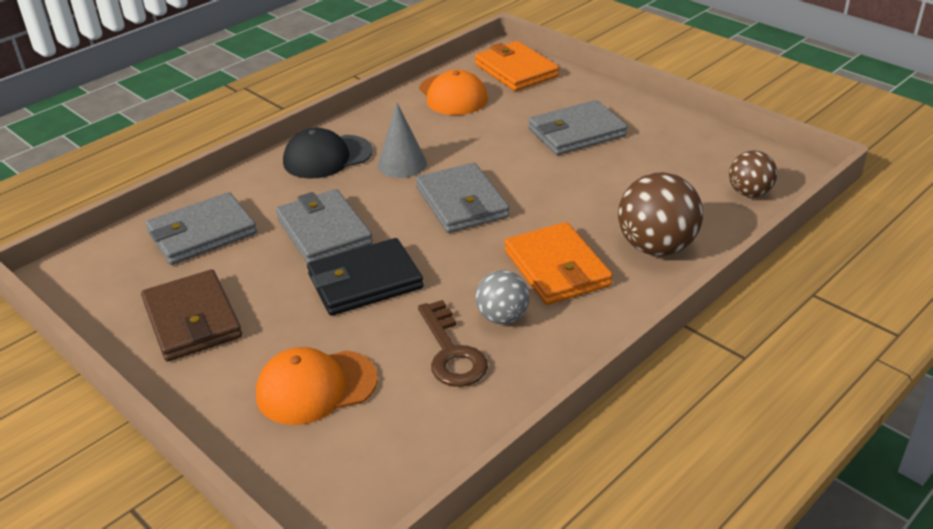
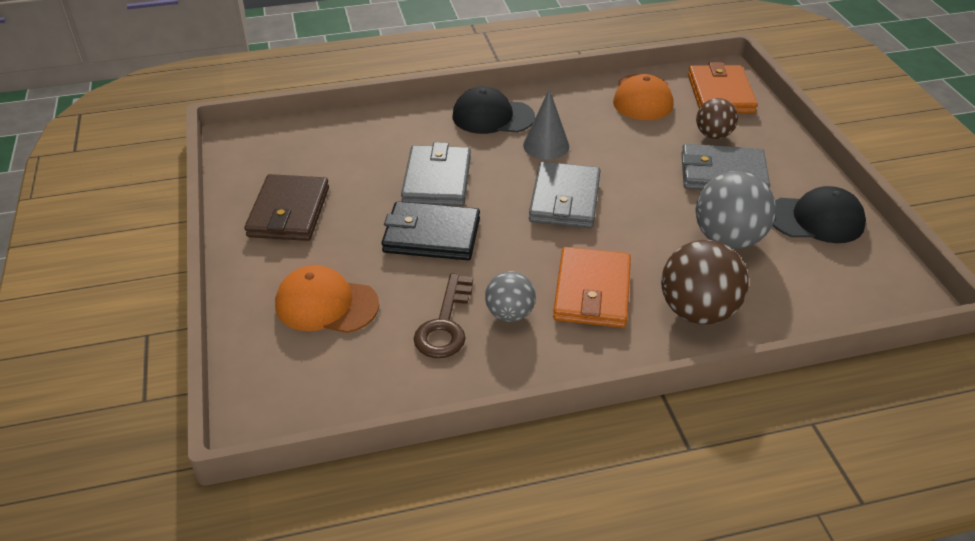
camera: 30 degrees right, 5 degrees up
(202, 233) = (350, 145): grey wallet -> none
(628, 181) = (728, 239): none -> grey ball
(680, 141) = (816, 219): none -> black cap
(749, 193) = (837, 298): brown ball -> brown ball (713, 135)

